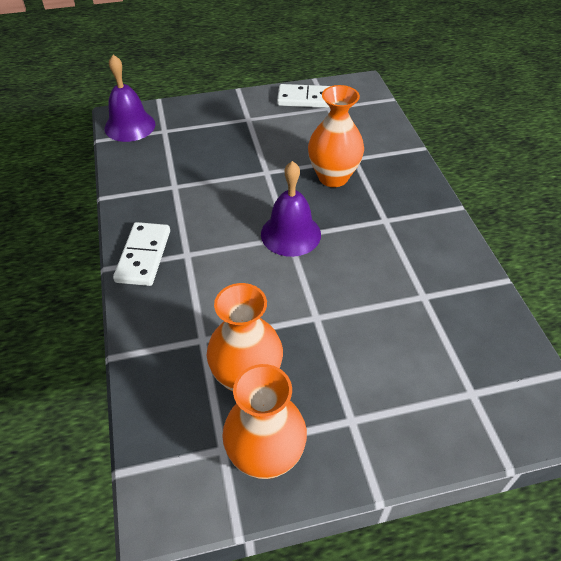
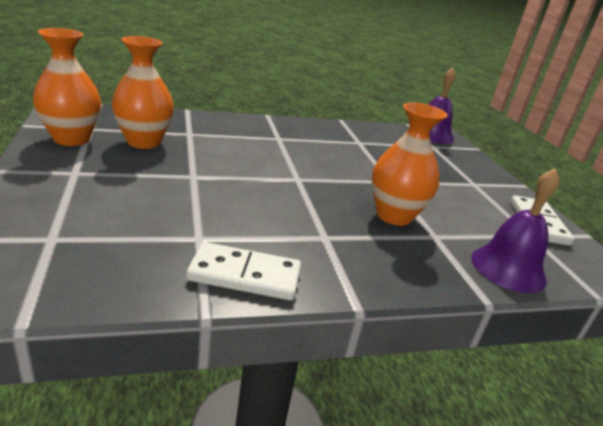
camera: 85 degrees right, 20 degrees down
(143, 256) = (278, 125): white domino -> white domino (245, 275)
(290, 234) = (301, 180): purple bell -> purple bell (508, 268)

